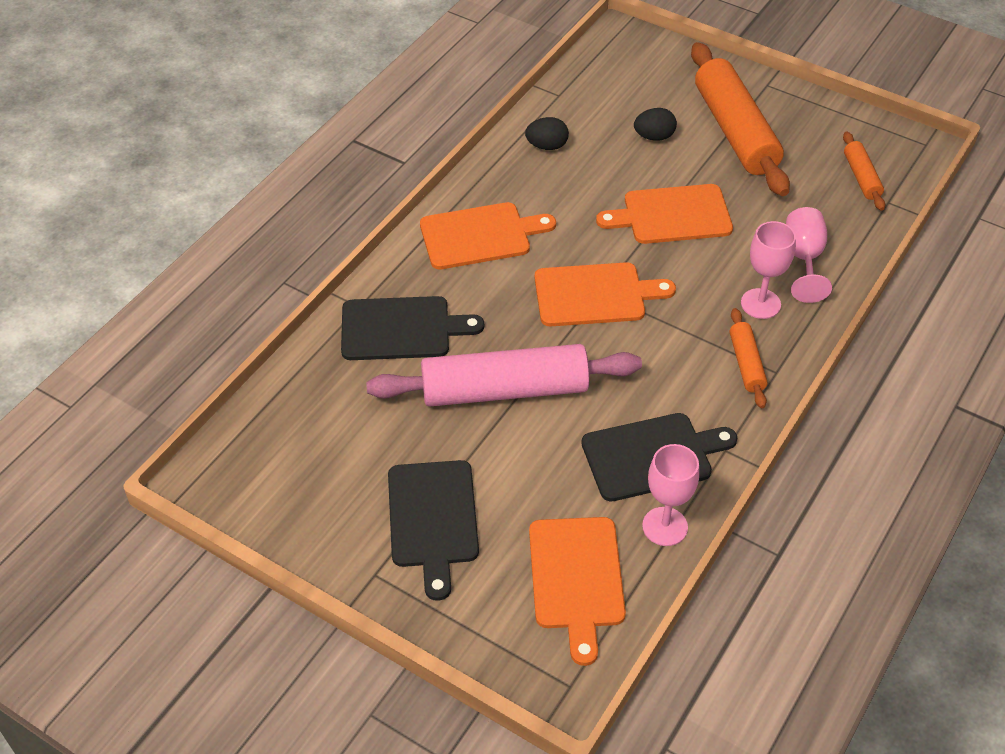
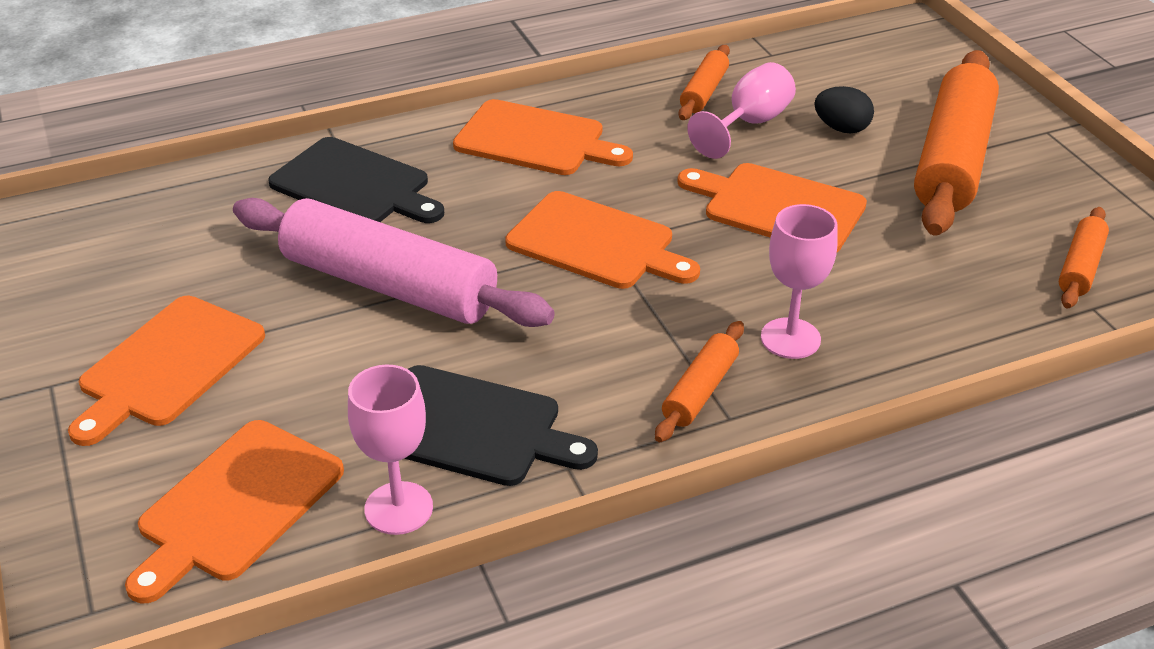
camera: 35 degrees right, 10 degrees down
(433, 519) = (168, 366): black cutting board -> orange cutting board
(547, 146) = (704, 92): black egg -> orange rolling pin
(803, 259) = (902, 317): pink goblet -> pink goblet (749, 124)

